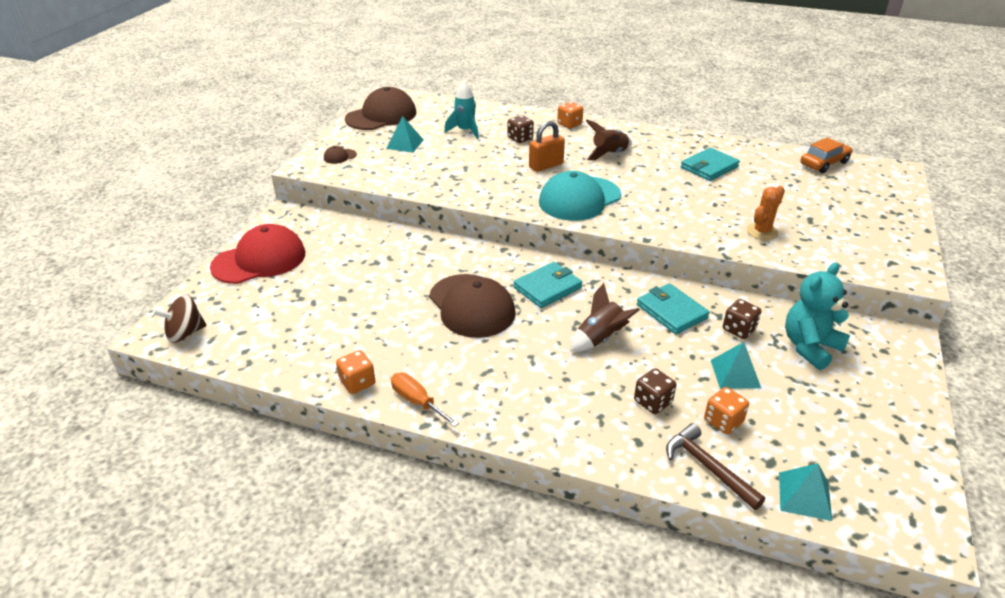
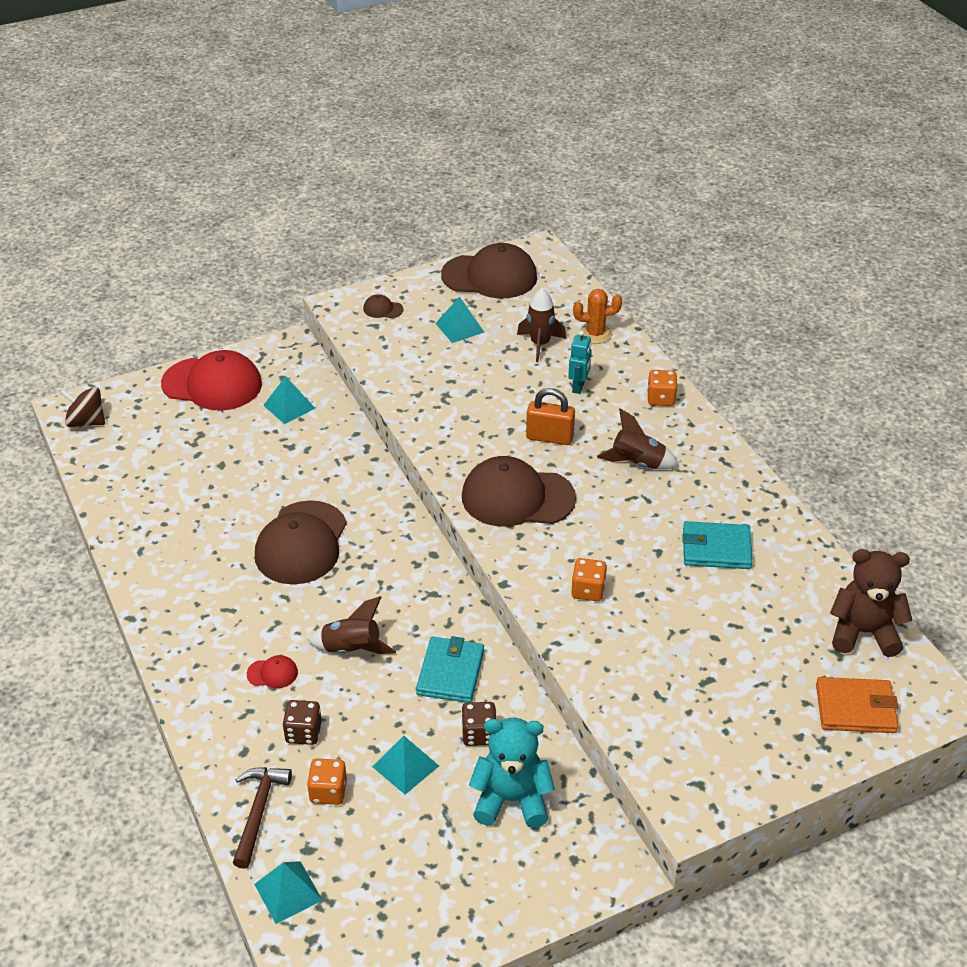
camera: 45 degrees right, 5 degrees up
(339, 243) = (289, 406): none -> turquoise pyramid
(357, 382) = (135, 549): orange dice -> orange dice (588, 590)
(417, 401) = (150, 596): orange screwdriver -> none
(465, 131) = (540, 344): turquoise rocket -> brown rocket
(520, 138) = (579, 387): brown dice -> turquoise robot
(547, 287) = (385, 571): turquoise wallet -> none
(577, 385) = (272, 673): none -> red cap
(579, 199) = (517, 497): turquoise cap -> brown cap
(762, 231) = (629, 656): orange cactus -> orange cactus (595, 334)
(824, 163) = (863, 632): orange car -> brown teddy bear
(878, 192) = (855, 708): none -> orange wallet

